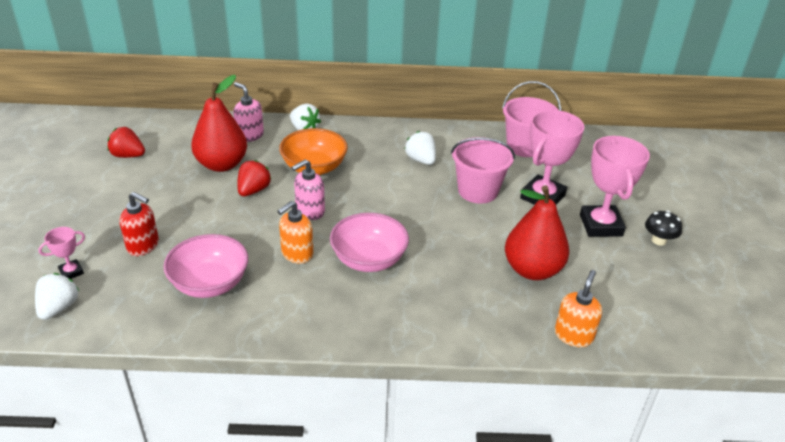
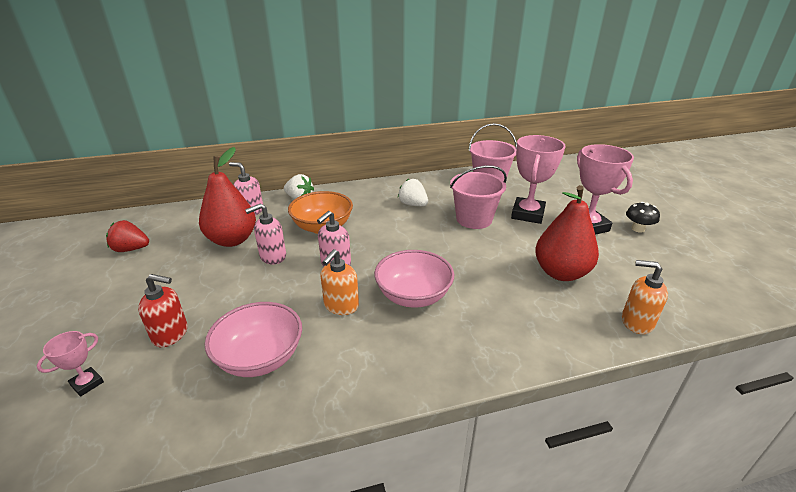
camera: 15 degrees left, 5 degrees down
(59, 308) = (77, 433): white strawberry -> none
(253, 190) = (272, 256): red strawberry -> pink soap dispenser
(573, 335) = (636, 322): orange soap dispenser -> orange soap dispenser turned 75 degrees counterclockwise

